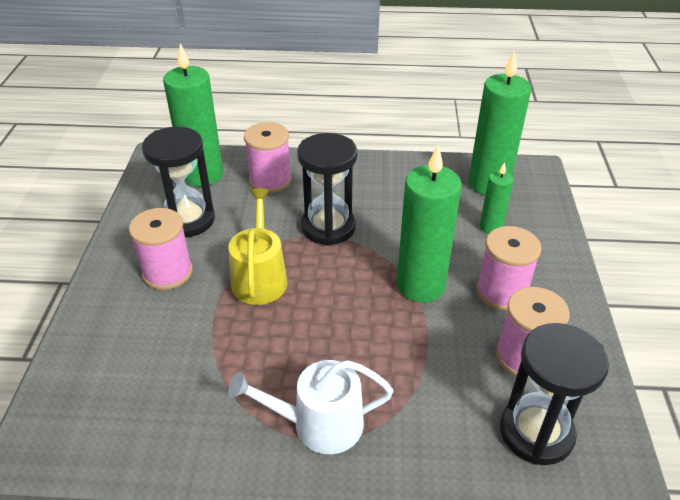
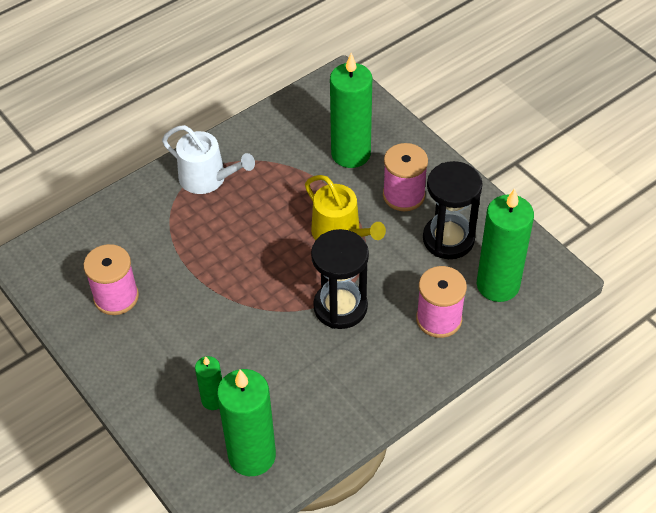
camera: 140 degrees right, 10 degrees up
(318, 424) = (208, 178): white watering can -> white watering can turned 75 degrees clockwise
(421, 285) = (224, 304): green candle -> green candle (351, 154)
(501, 292) = (162, 339): pink spool -> none
(536, 432) = (81, 253): black hourglass -> none

